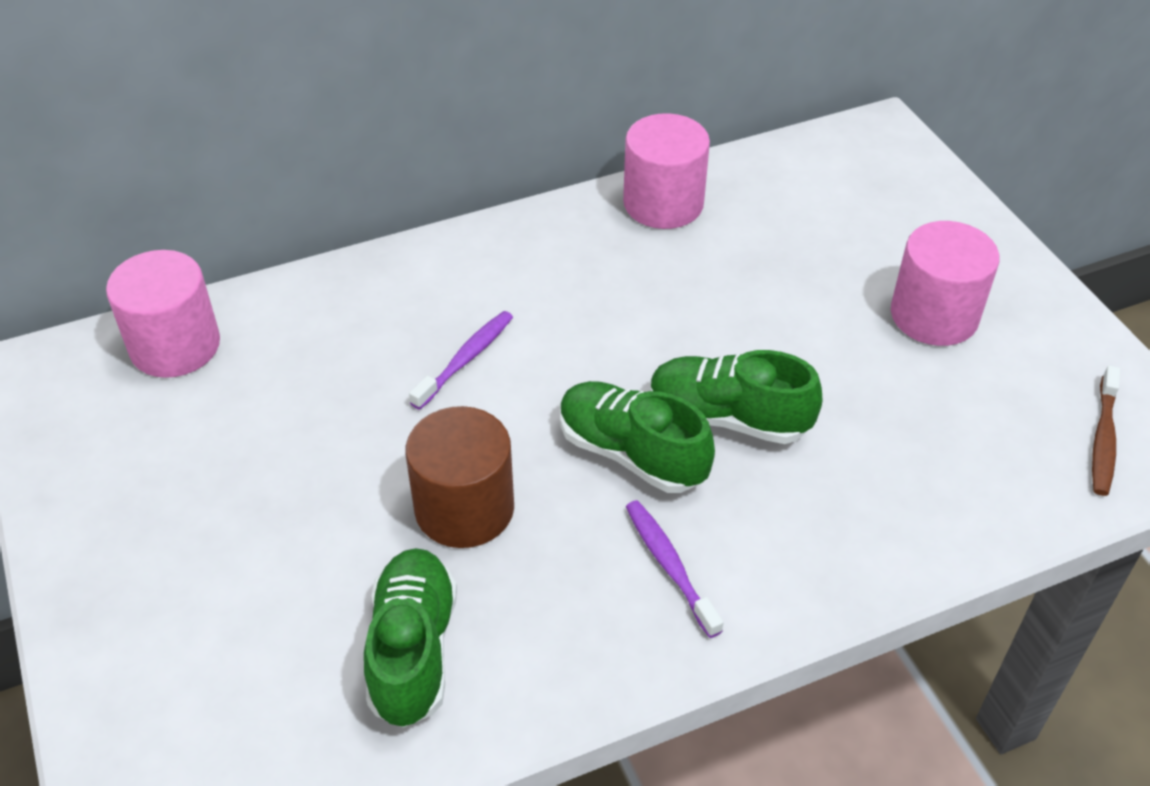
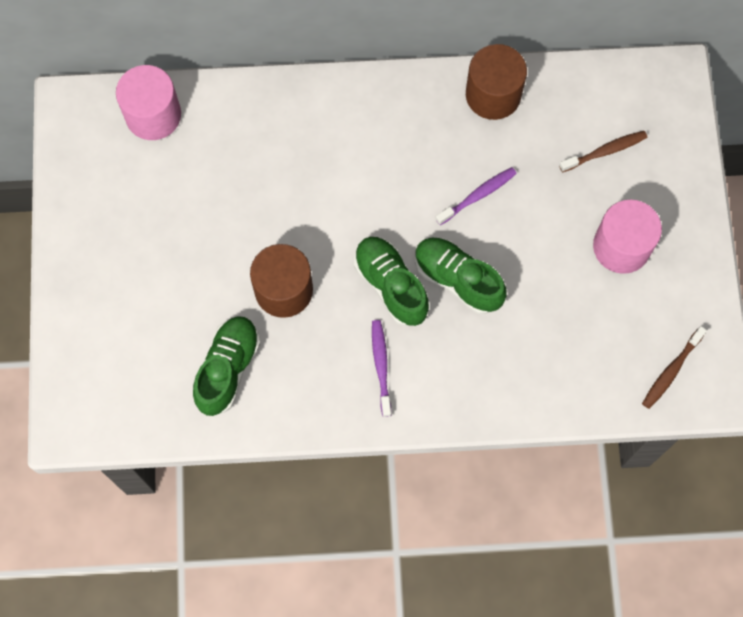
camera: 20 degrees right, 25 degrees up
(466, 359) = (320, 183): purple toothbrush -> purple toothbrush (478, 195)
(663, 203) = (493, 94): pink cylinder -> brown cylinder
(845, 222) = (605, 151): none -> brown toothbrush

